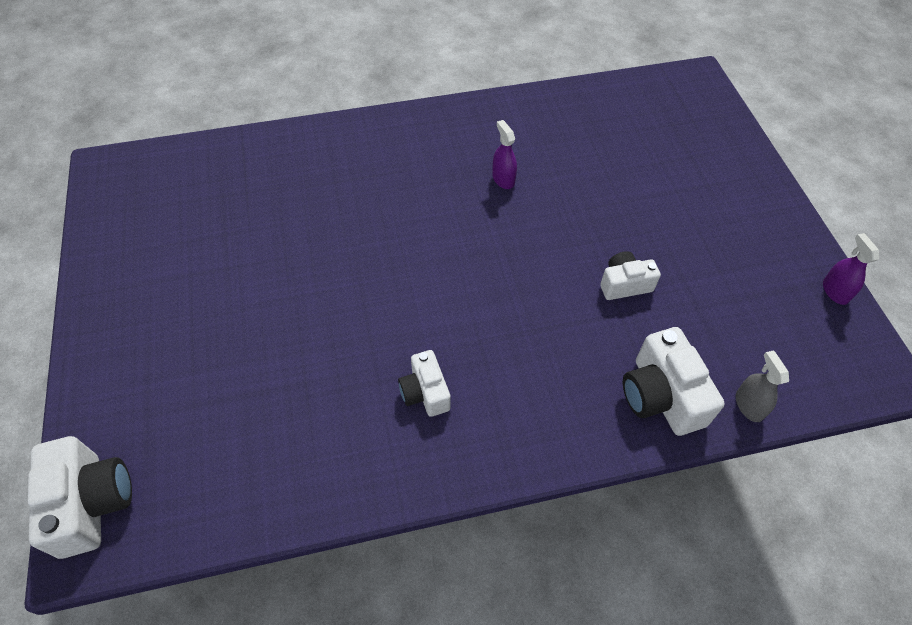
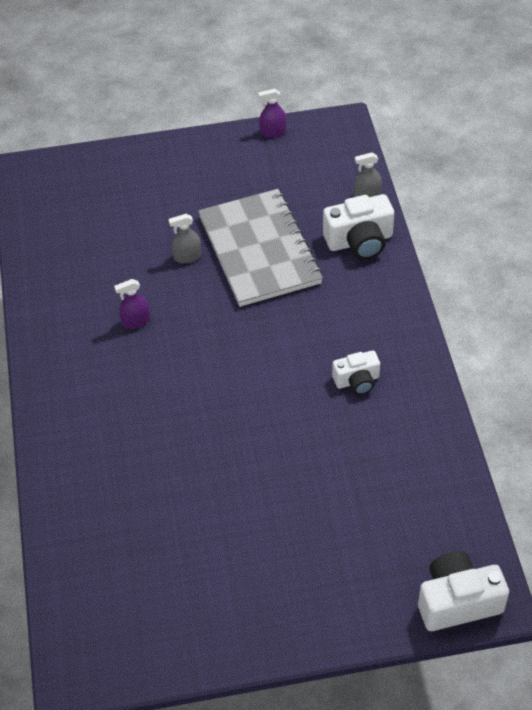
camera: 85 degrees left, 5 degrees down
(601, 216) = (187, 257): none -> grey spray bottle
(624, 284) = (259, 250): white camera -> grey notebook

